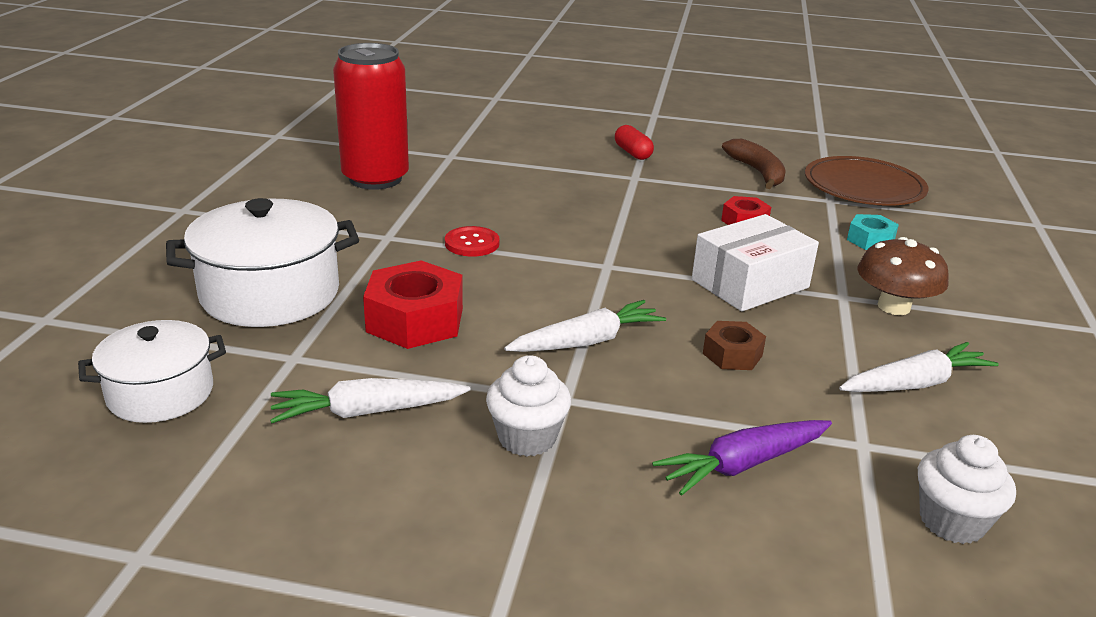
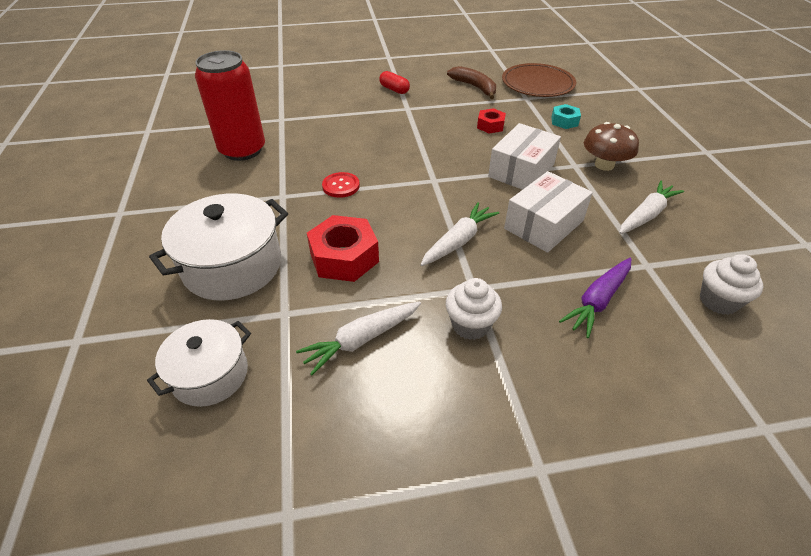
camera: 20 degrees left, 15 degrees up
(732, 354) = (544, 225): brown nut -> white box

